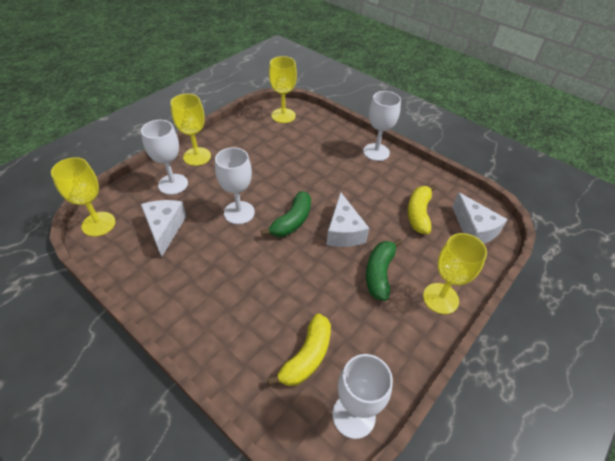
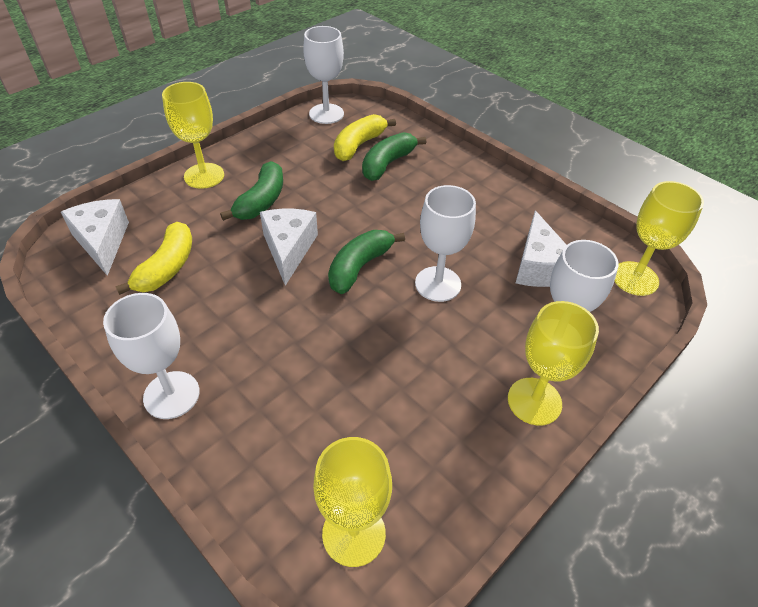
camera: 175 degrees left, 0 degrees up
(275, 329) = (387, 164): none -> green banana

